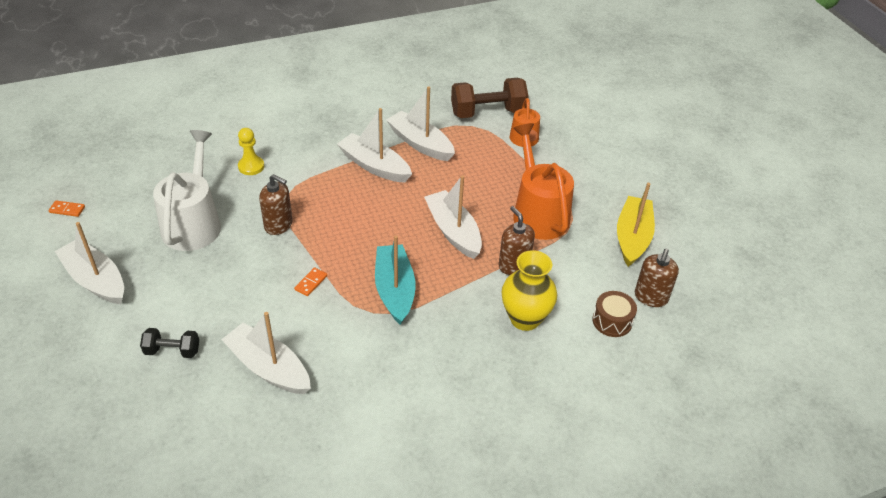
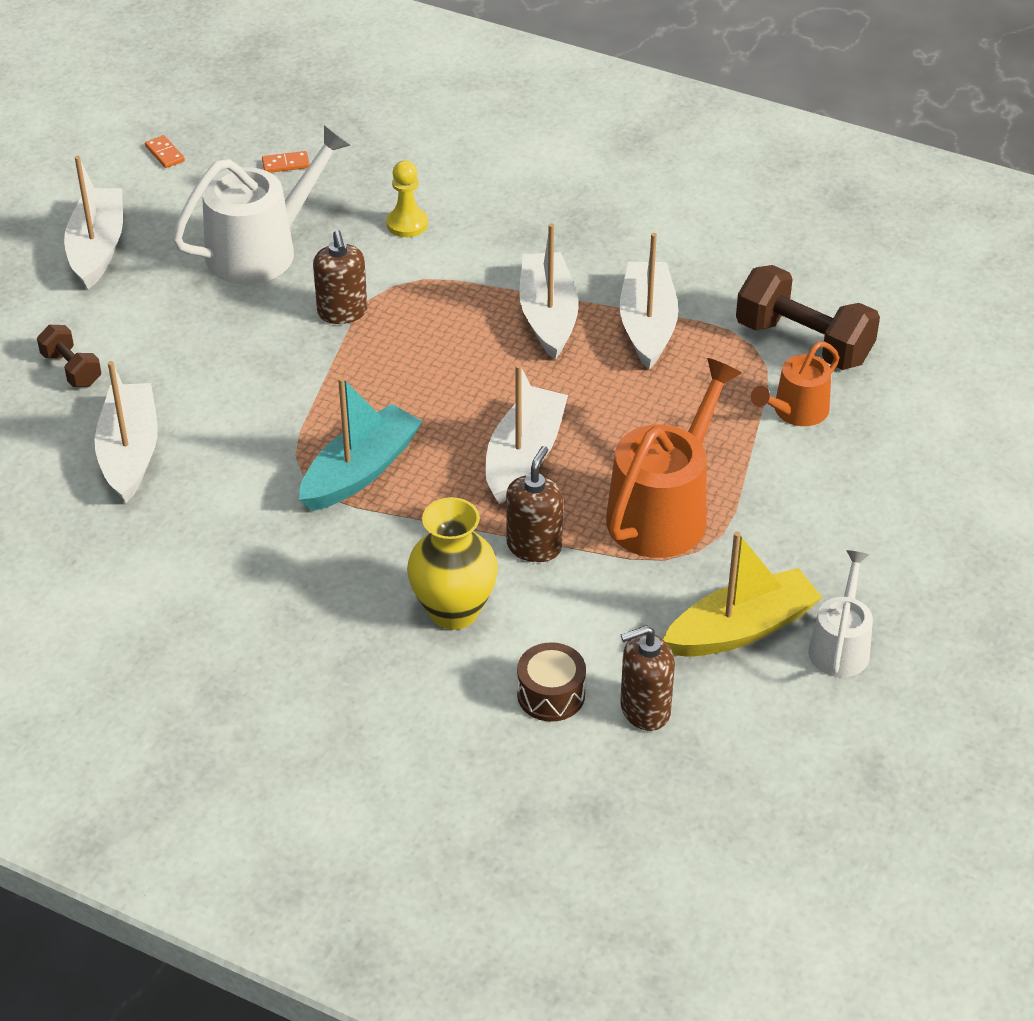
camera: 50 degrees right, 0 degrees up
(172, 351) = (71, 369): black dumbbell -> brown dumbbell
(311, 283) = (287, 399): orange domino -> orange domino (285, 164)
(671, 217) = (840, 646): none -> white watering can

